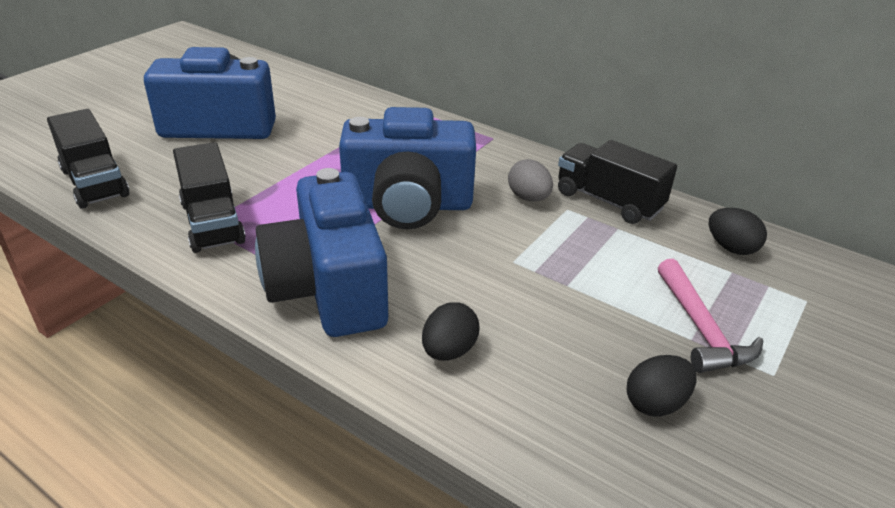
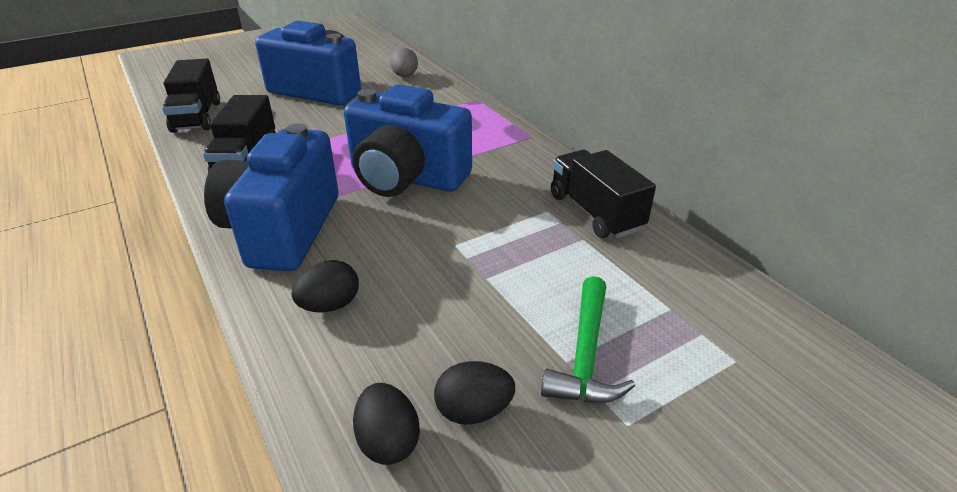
camera: 25 degrees right, 0 degrees up
(528, 198) = (518, 193): grey egg -> grey egg (405, 76)
(701, 329) = (586, 355): pink hammer -> green hammer
(731, 248) = (690, 285): black egg -> black egg (388, 441)

